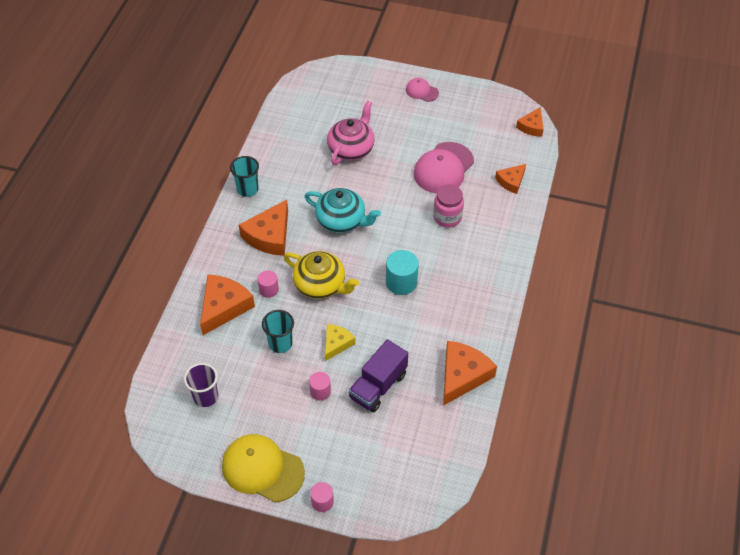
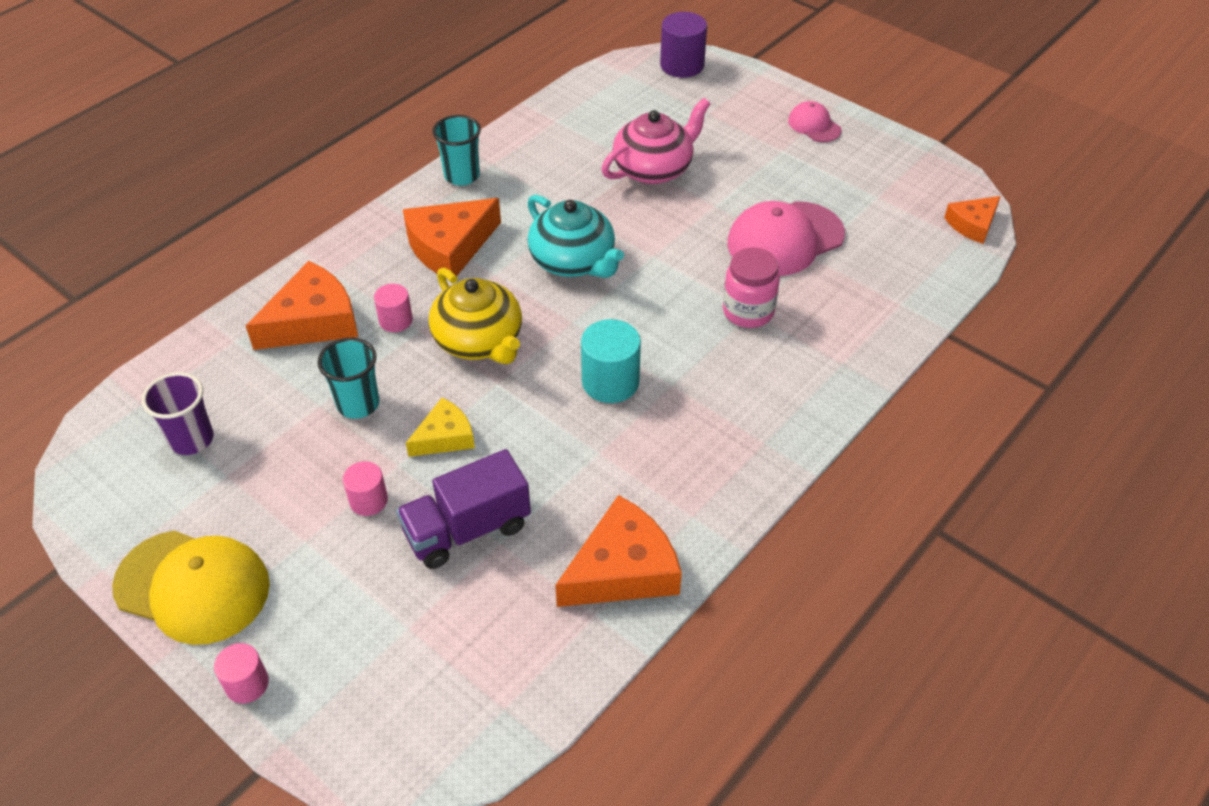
camera: 25 degrees right, 5 degrees down
(262, 469) = (193, 586): yellow cap -> yellow cap turned 150 degrees clockwise
(328, 74) = (682, 65): none -> purple cylinder
(511, 181) = (891, 293): orange cheese -> none

